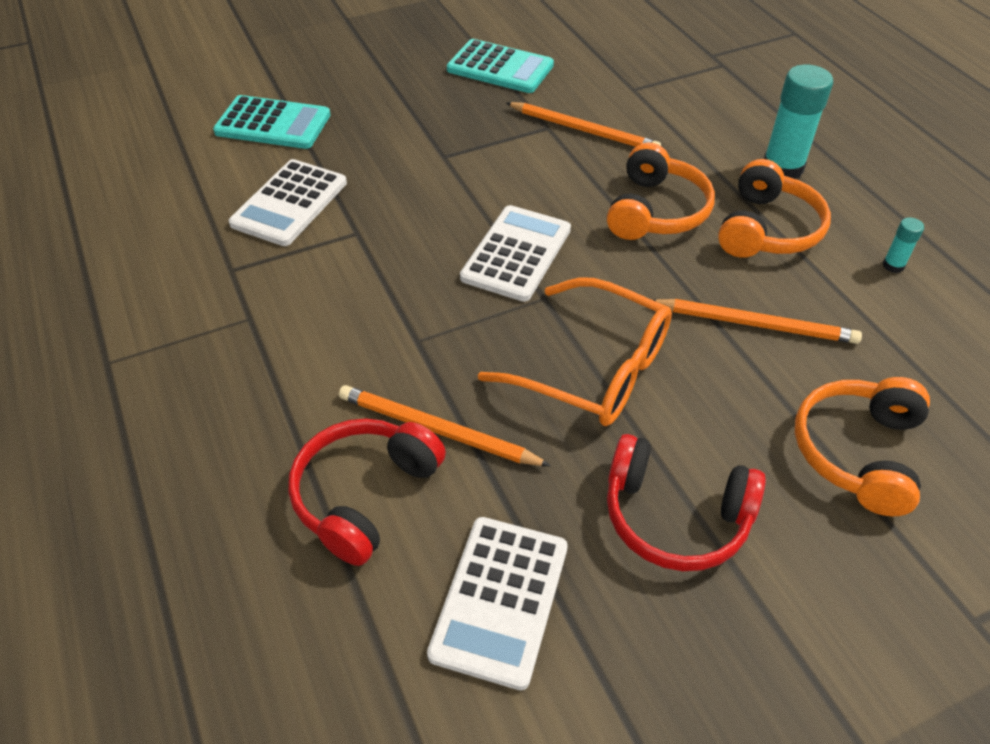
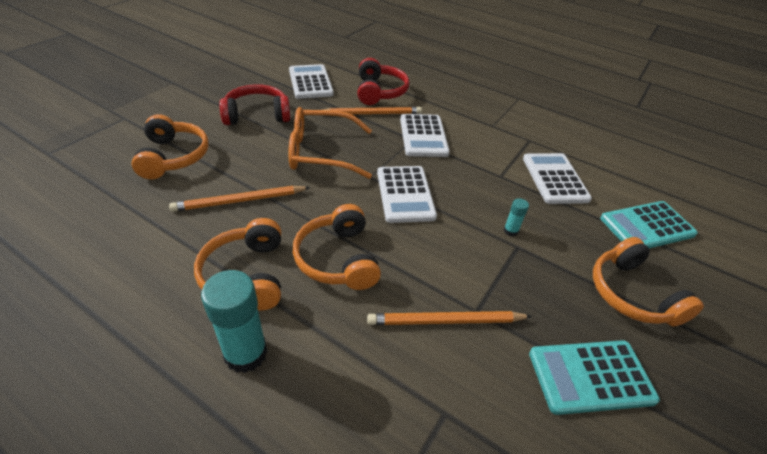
camera: 145 degrees right, 5 degrees down
(387, 90) = (631, 294): none -> orange headphones
(393, 340) = (423, 136): none -> white calculator
(893, 265) = (138, 279): turquoise glue stick -> turquoise glue stick (510, 231)

